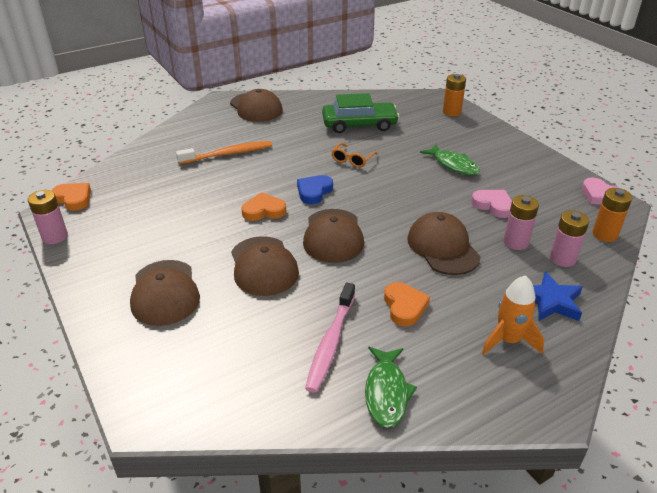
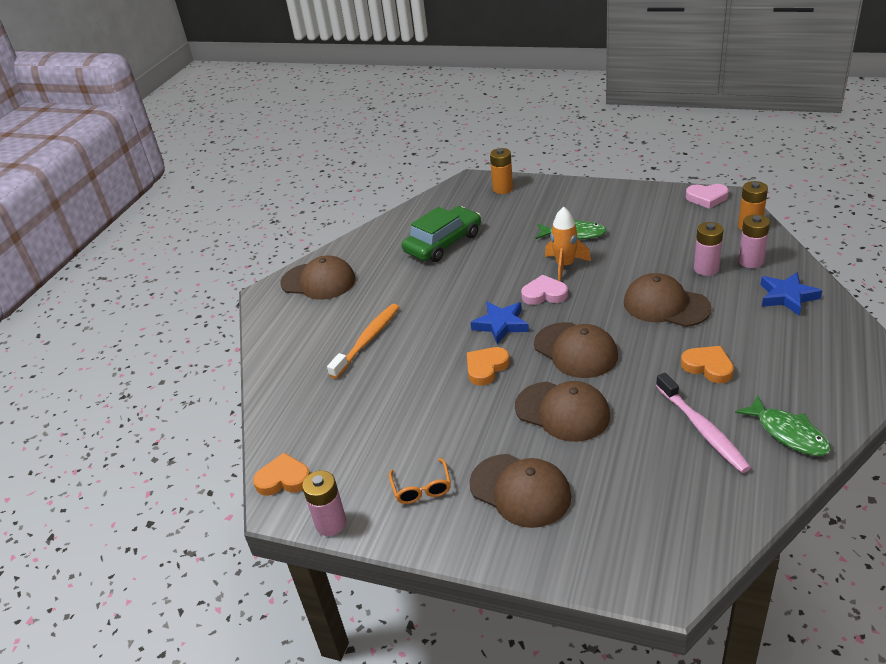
camera: 35 degrees left, 0 degrees up
(314, 191) = (501, 325): blue heart -> blue star
(352, 159) = (488, 277): orange glasses -> orange glasses (421, 488)
(493, 205) = (650, 250): pink heart -> pink heart (544, 294)
(508, 340) = (802, 342): orange rocket -> orange rocket (565, 266)

